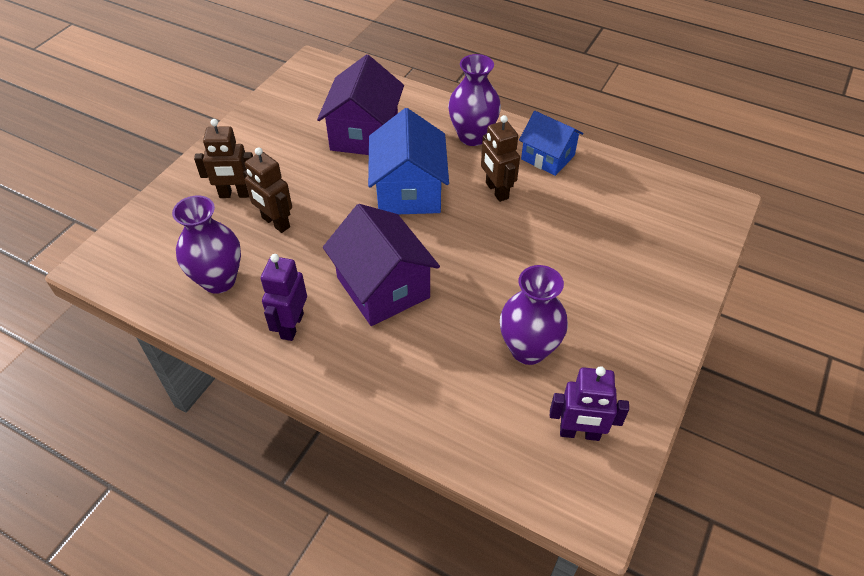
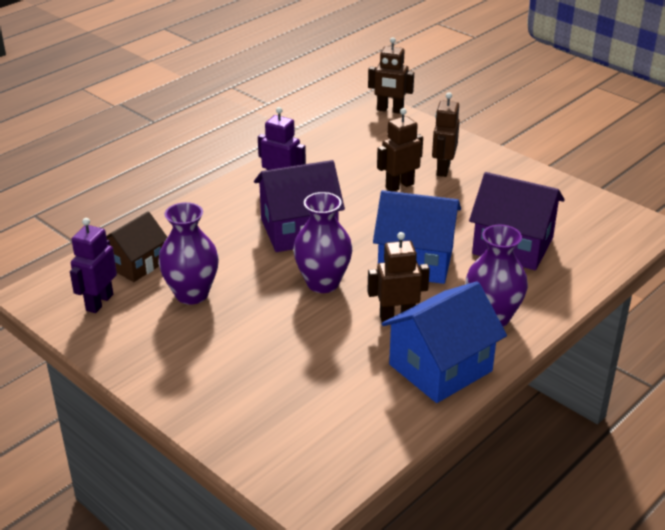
camera: 105 degrees right, 15 degrees down
(94, 259) = (390, 110): none -> brown robot
(219, 280) = (344, 157): purple vase -> purple vase (323, 283)
(497, 423) = (136, 264): none -> brown house
(548, 157) = (440, 368): blue house -> blue house, size x1.53

